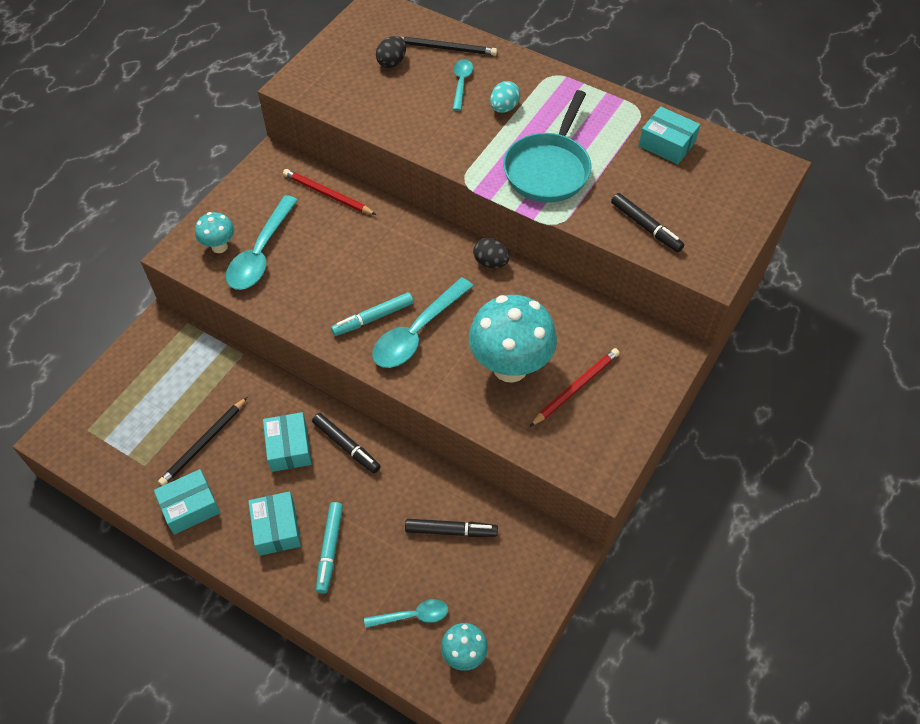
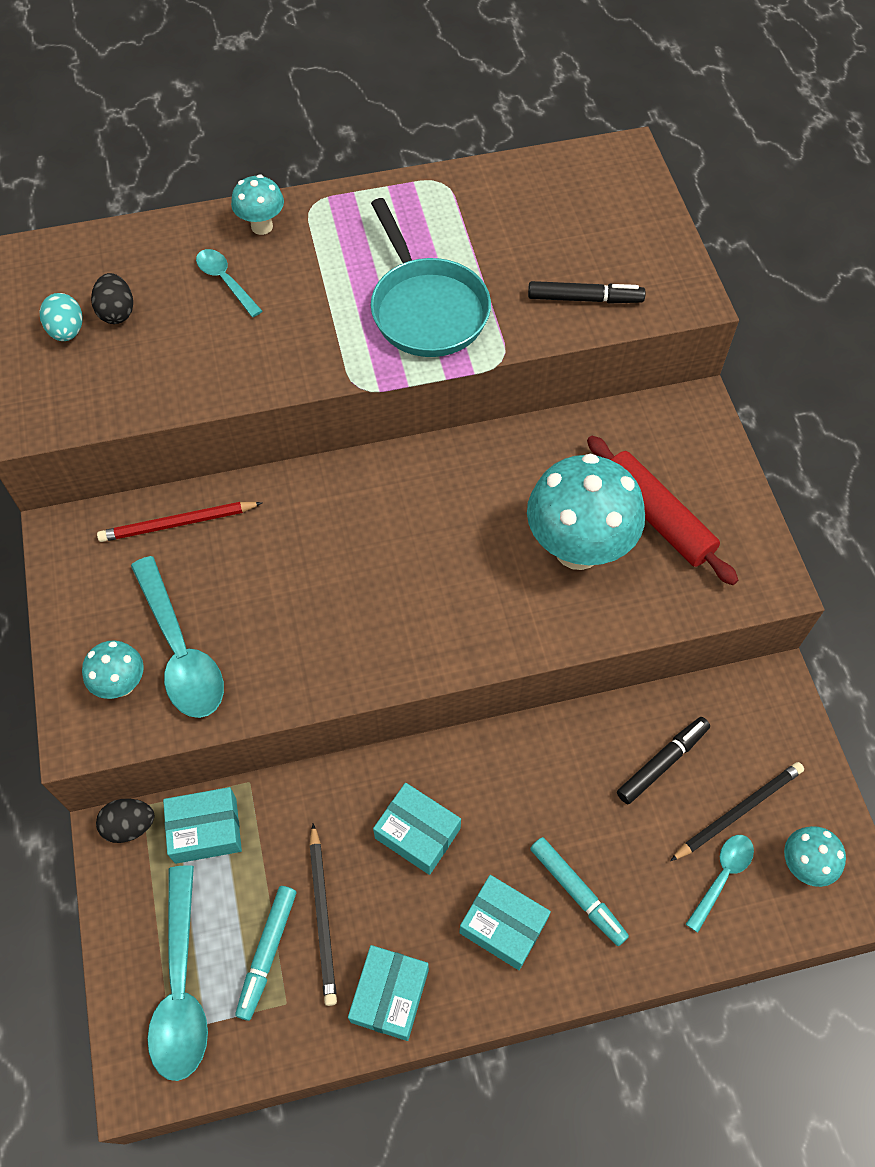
camera: 45 degrees left, 5 degrees up
(346, 446) = (472, 776): black marker -> none
(373, 318) = (389, 616): turquoise marker -> turquoise marker (267, 953)
(417, 332) = (451, 592): turquoise spoon -> turquoise spoon (181, 985)
(446, 48) = (160, 253): black pencil -> black pencil (738, 811)
(490, 262) = (437, 458): black egg -> black egg (130, 826)
(504, 108) = (304, 276): turquoise egg -> turquoise egg (67, 331)
(512, 69) = (262, 226): none -> turquoise mushroom
(575, 388) = (657, 517): red pencil -> red rolling pin
(666, 144) = (506, 199): turquoise box -> turquoise box (206, 830)

